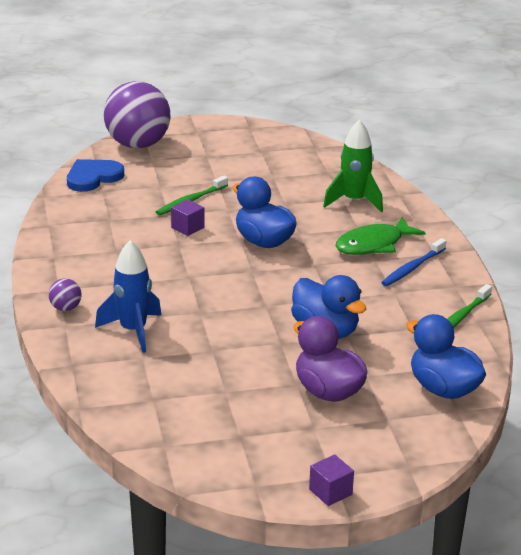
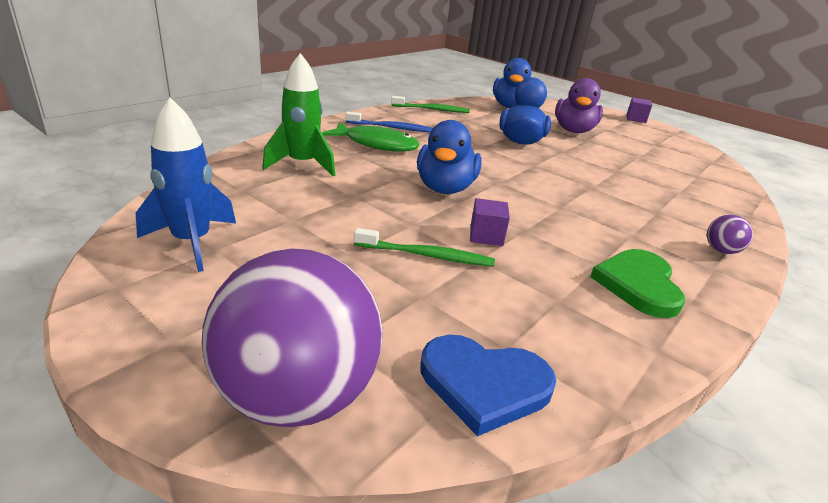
camera: 130 degrees left, 0 degrees up
(86, 250) = (638, 285): none -> green heart
(133, 331) = (668, 206): blue rocket -> blue rocket (192, 242)

